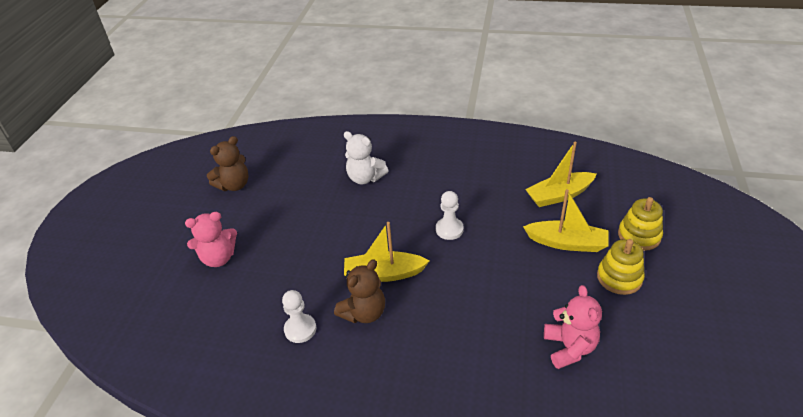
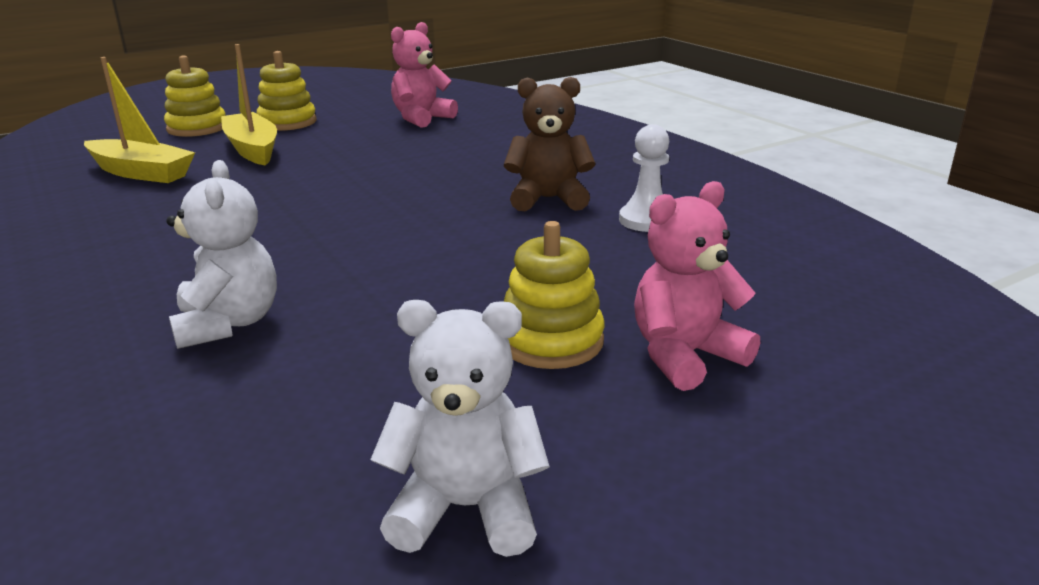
camera: 135 degrees left, 15 degrees down
(218, 258) = (685, 356): pink teddy bear -> pink teddy bear turned 60 degrees counterclockwise
(234, 185) = (466, 508): brown teddy bear -> white teddy bear
(265, 236) = (551, 341): none -> yellow stacking toy
(384, 274) = (464, 213): yellow boat -> none
(449, 229) = (307, 207): white pawn -> none

